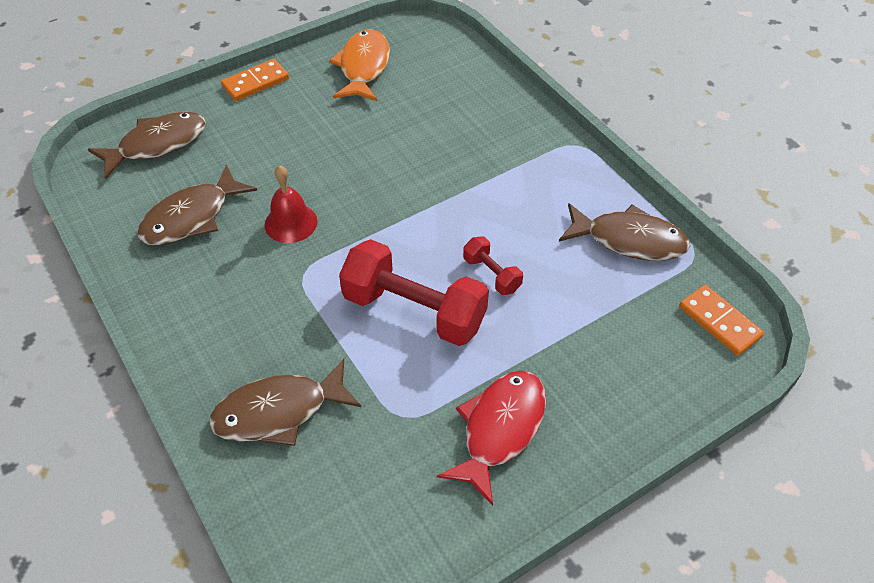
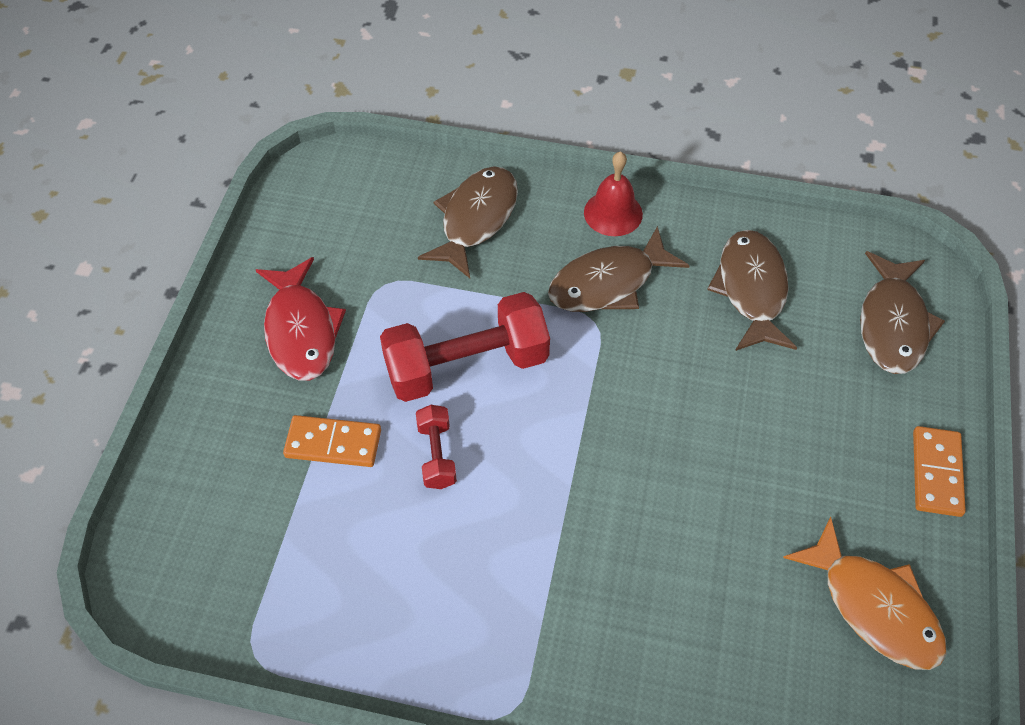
camera: 135 degrees right, 5 degrees up
(291, 223) = (668, 354): red bell -> red bell (613, 213)
(492, 274) = (436, 455): red dumbbell -> red dumbbell turned 75 degrees clockwise
(629, 240) = (337, 613): brown fish -> brown fish (608, 283)
(719, 322) = (176, 585): orange domino -> orange domino (333, 444)

